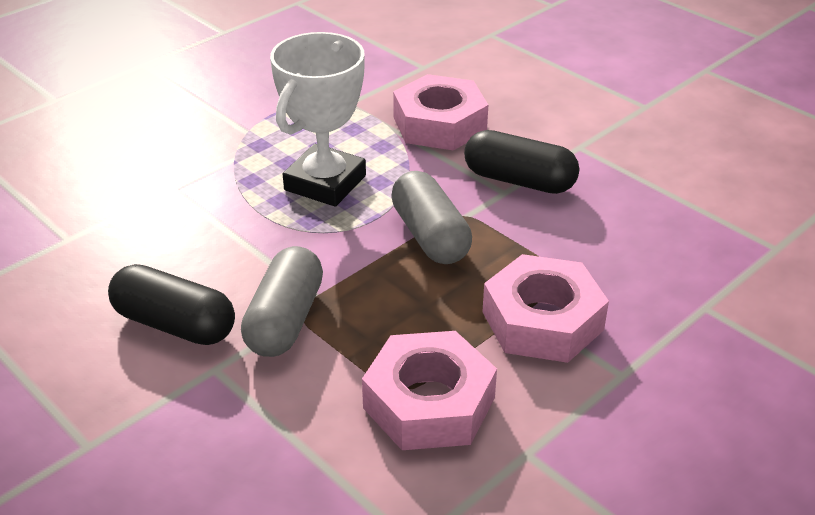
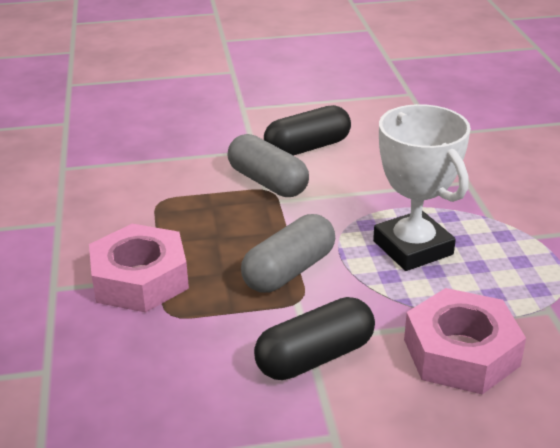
camera: 125 degrees right, 5 degrees down
(429, 403) = (136, 205): pink nut -> none
(430, 236) = (289, 271): grey capsule -> grey capsule turned 60 degrees counterclockwise

